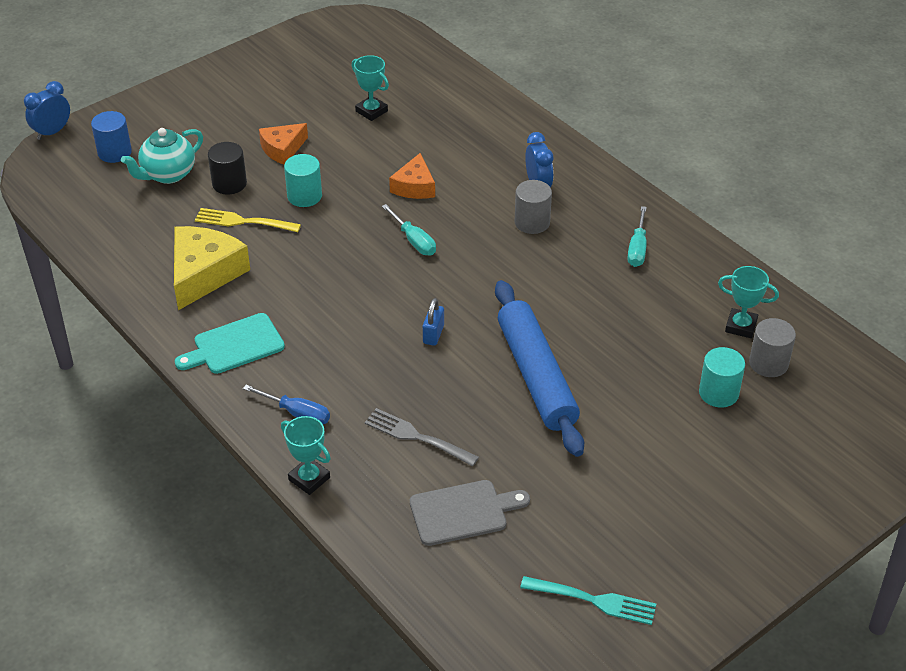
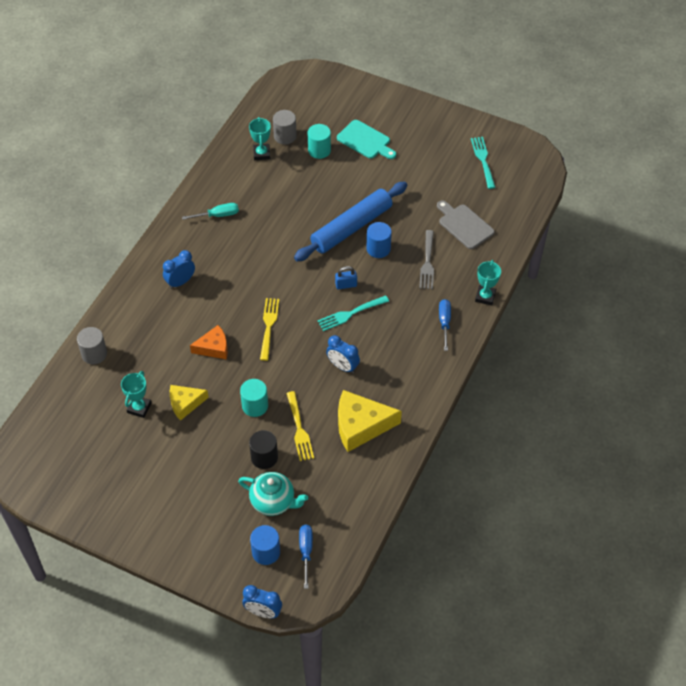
camera: 115 degrees left, 10 degrees up
(88, 180) = (306, 551): none -> blue screwdriver
(234, 345) = (412, 378): turquoise cutting board -> turquoise cutting board (365, 141)
(282, 149) = (210, 443): orange cheese -> none
(302, 287) = (342, 366): none -> blue clock
(351, 145) = (185, 403): none -> yellow cheese
(381, 322) = (350, 313): none -> turquoise fork
(414, 241) = (269, 326): turquoise screwdriver -> yellow fork
(477, 391) = (378, 249): none -> blue cylinder
(532, 222) = (219, 273): grey cylinder -> grey cylinder (94, 354)

